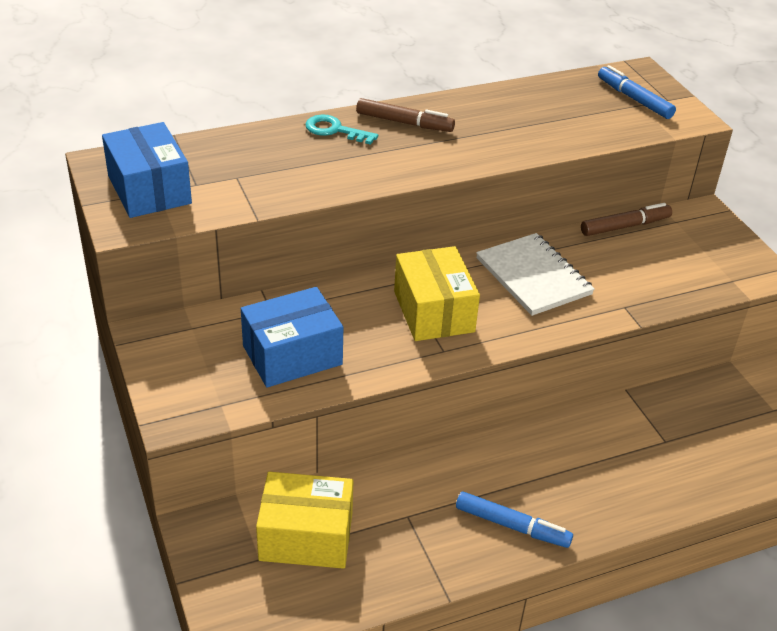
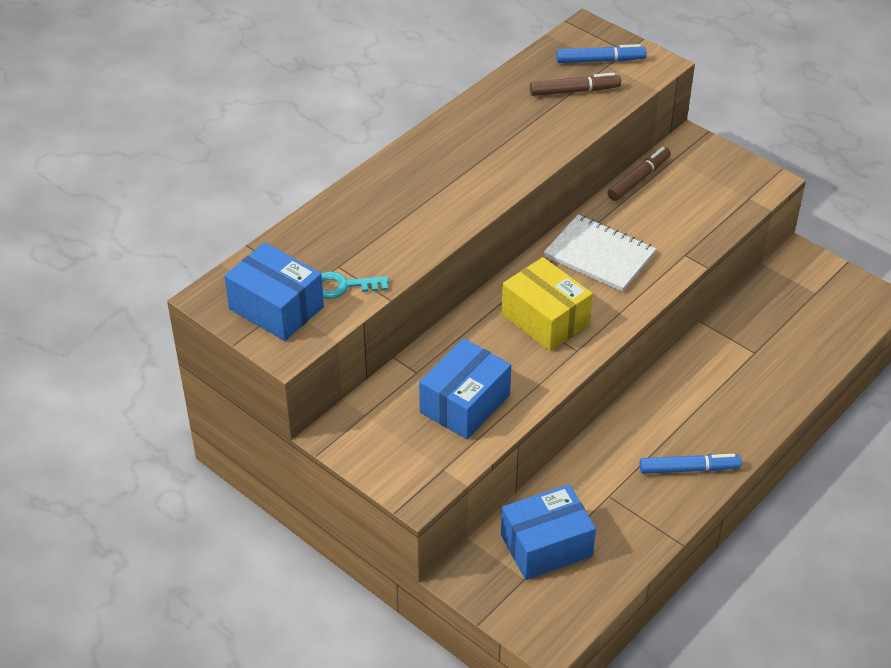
camera: 25 degrees left, 5 degrees up
(306, 536) = (546, 545): yellow box -> blue box
(334, 130) = (381, 187): turquoise key -> turquoise key (342, 286)
(404, 123) = (433, 156): brown marker -> brown marker (574, 91)
(634, 99) = (600, 60): blue marker -> blue marker turned 150 degrees clockwise

